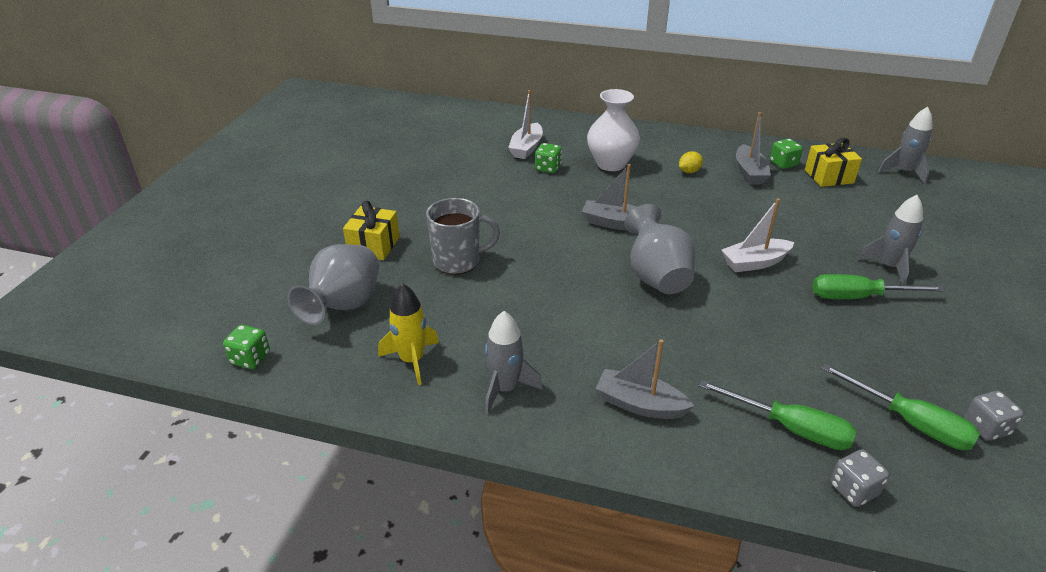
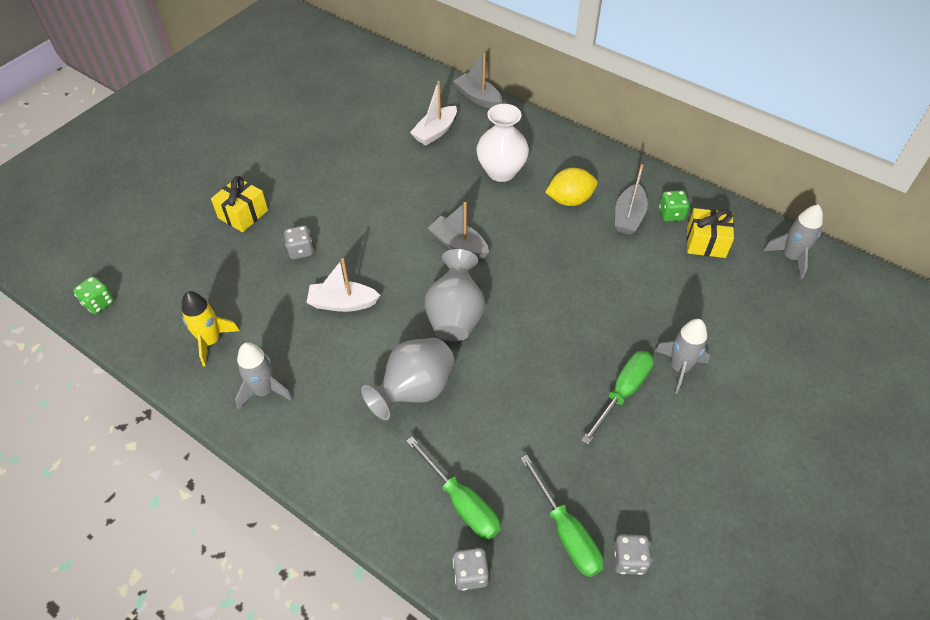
camera: 20 degrees right, 15 degrees up
(344, 306) = (188, 272): grey vase -> grey vase (414, 391)
(458, 261) = (300, 250): grey mug -> grey dice
(548, 168) = (439, 162): green dice -> none
(639, 404) = (357, 439): grey boat -> grey boat (478, 98)
(689, 171) = (569, 200): yellow lemon -> yellow lemon, size x1.74
(754, 263) = (554, 326): white boat -> white boat (342, 303)
(858, 297) = (622, 392): green screwdriver -> green screwdriver turned 105 degrees clockwise

